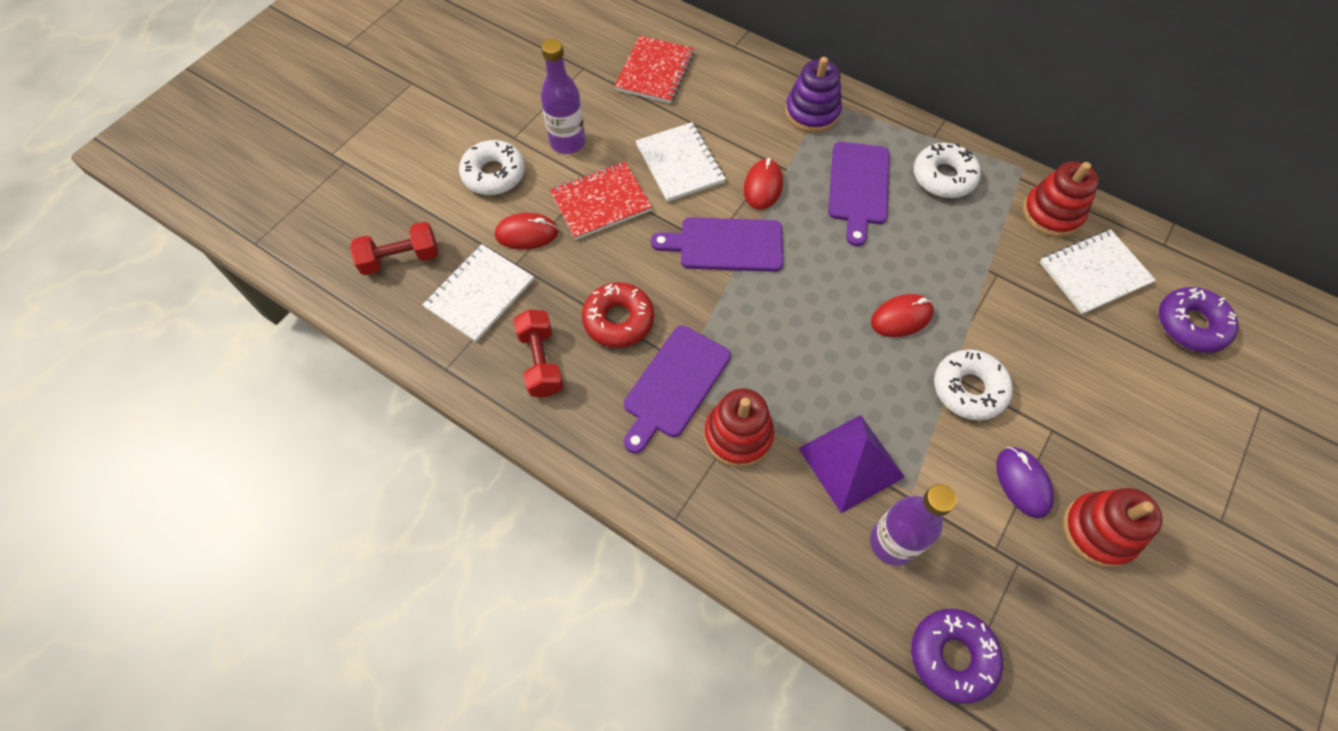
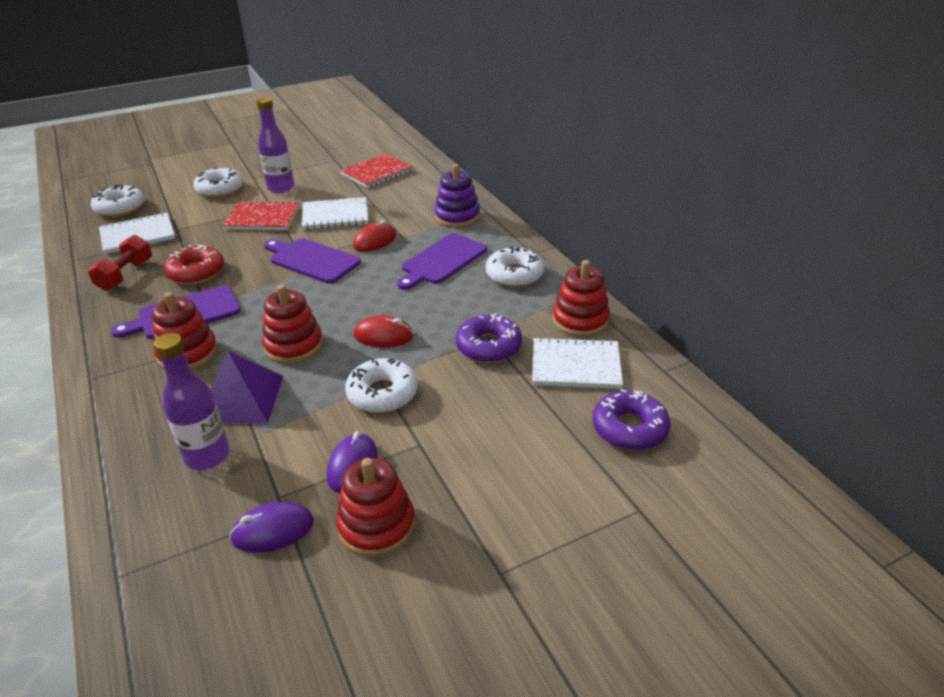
camera: 30 degrees right, 25 degrees down
(400, 259) = (120, 208): red dumbbell -> white donut
(527, 234) = (201, 218): red mouse -> none
(680, 163) = (335, 215): white notebook -> white notebook turned 75 degrees clockwise
(831, 372) = (293, 346): none -> red stacking toy
(952, 656) = (155, 546): purple donut -> purple donut (488, 346)
(1027, 584) = (273, 530): none -> purple mouse

